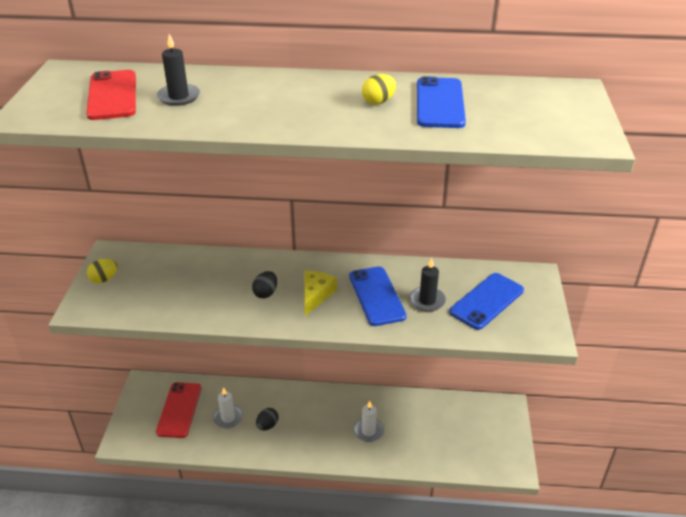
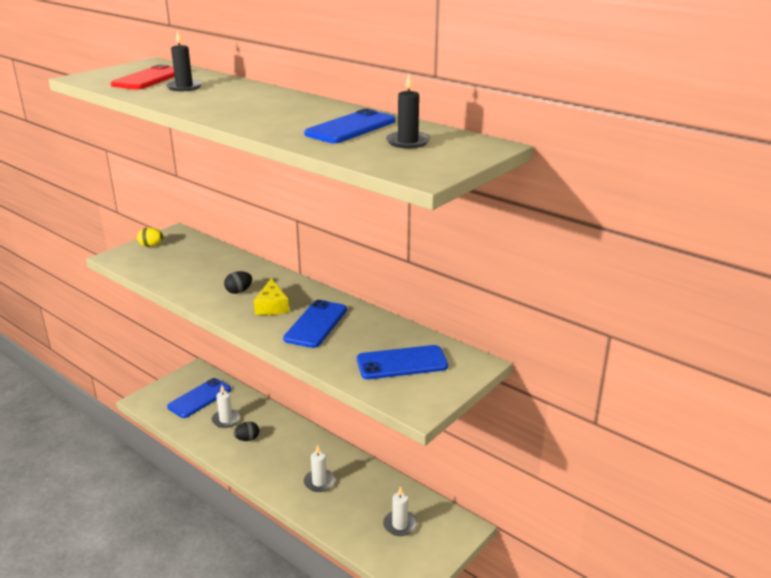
camera: 35 degrees right, 10 degrees down
(179, 410) = (199, 398): red phone -> blue phone
(316, 295) = (272, 306): yellow cheese -> yellow cheese turned 120 degrees clockwise
(378, 102) = (307, 117): yellow egg -> none
(427, 301) = (351, 343): black candle -> black candle (408, 142)
(463, 432) = (400, 525): none -> white candle

